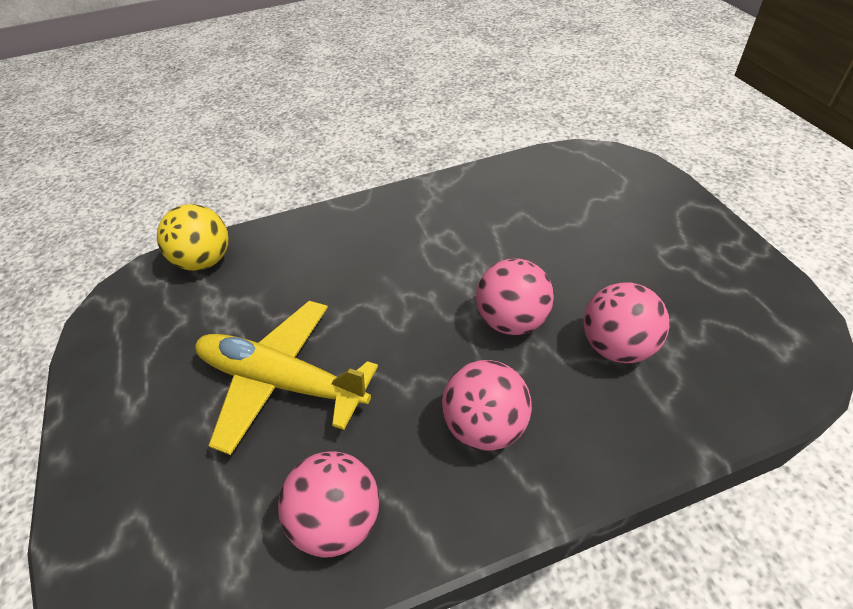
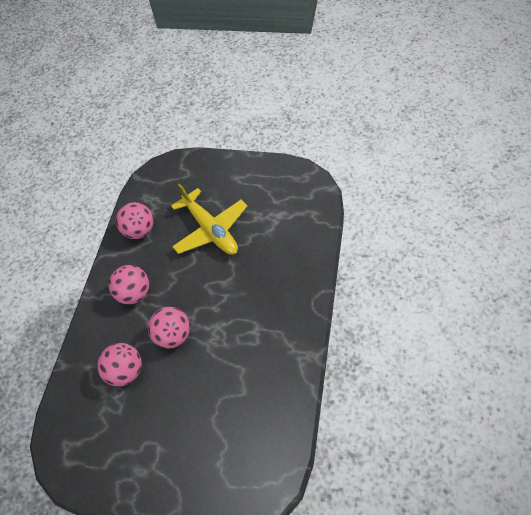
camera: 125 degrees right, 10 degrees up
(205, 261) = (312, 217): yellow ball -> none
(281, 381) = (211, 230): yellow plane -> yellow plane turned 90 degrees clockwise

